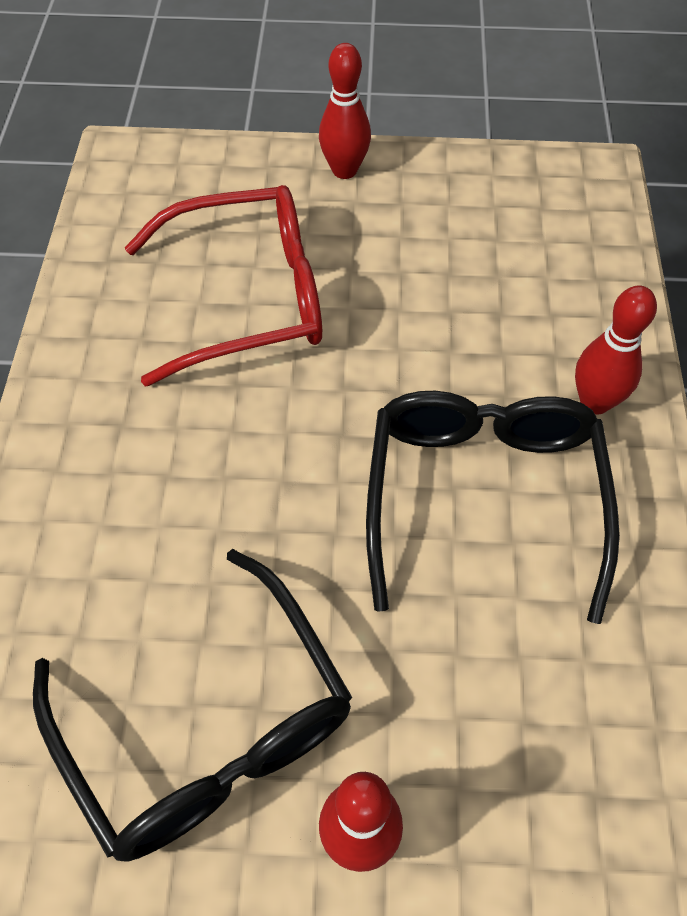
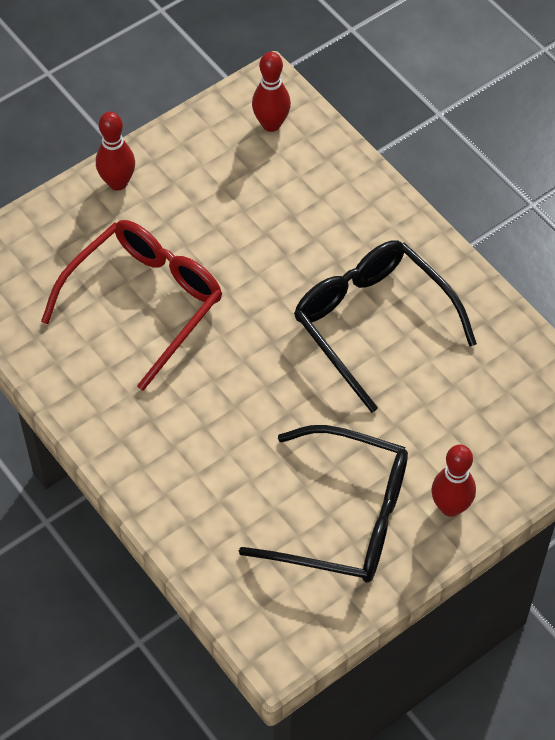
camera: 40 degrees left, 0 degrees up
(595, 402) = (384, 234): red bowling pin -> red bowling pin (271, 124)

